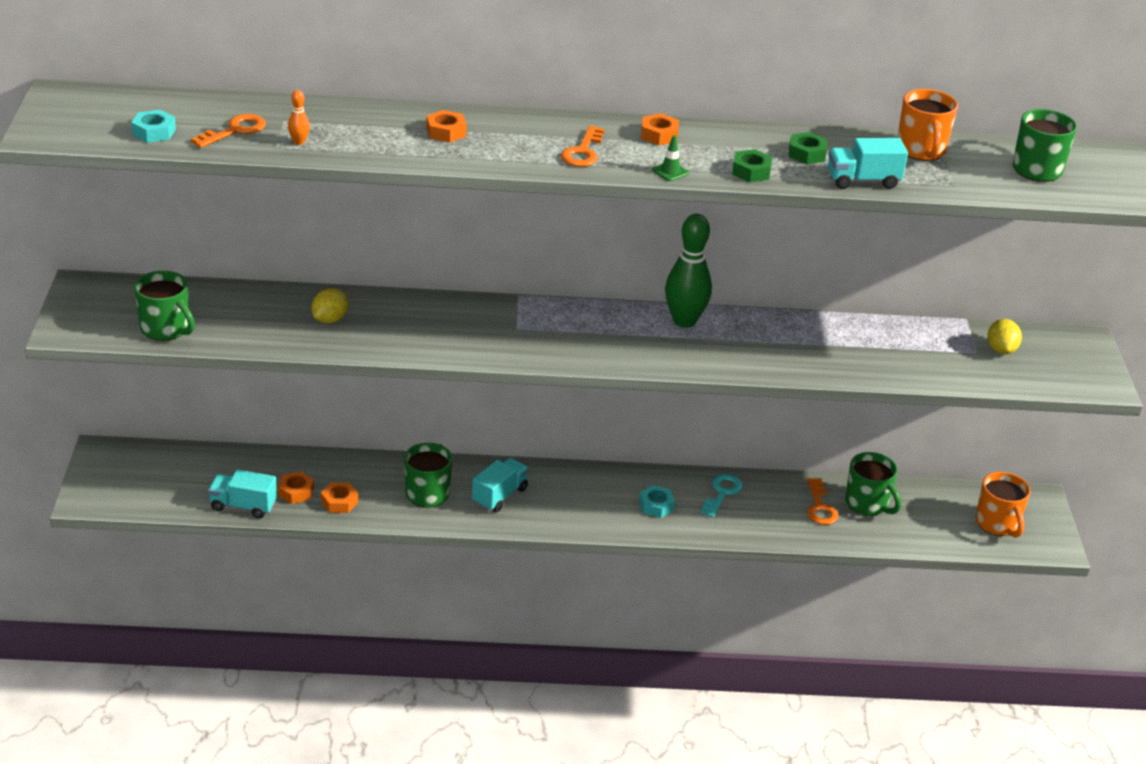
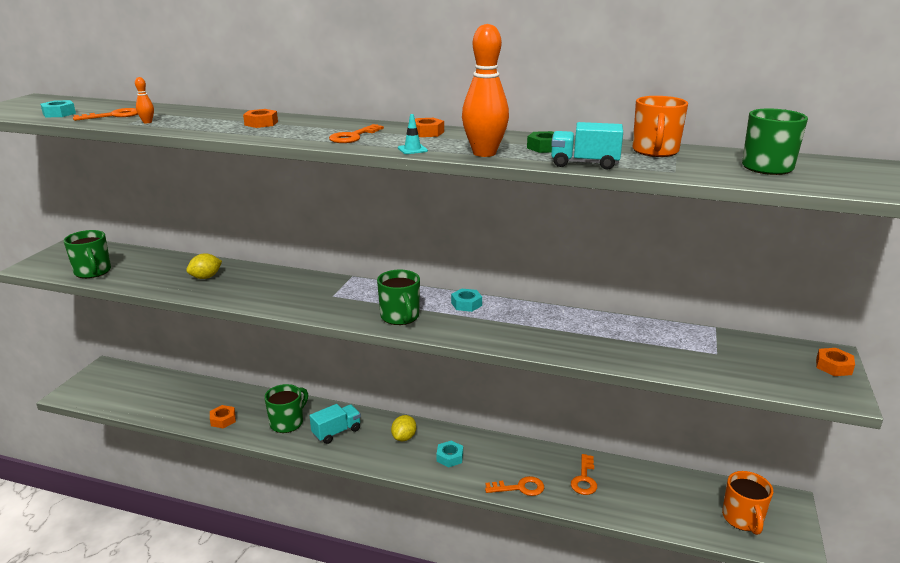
camera: 20 degrees right, 10 degrees down
(243, 506) = (159, 413): turquoise truck -> none
(296, 492) = (200, 409): orange nut -> orange nut (833, 366)
(670, 172) = (412, 149): green traffic cone -> turquoise traffic cone
(684, 321) = (466, 304): green bowling pin -> turquoise nut
(722, 493) = (507, 455): turquoise key -> none
(751, 171) = (484, 153): green nut -> orange bowling pin
(753, 528) = (520, 488): none -> orange key
(867, 504) = (627, 482): green mug -> green mug (400, 317)
(1001, 350) = (741, 354): yellow lemon -> yellow lemon (404, 437)

